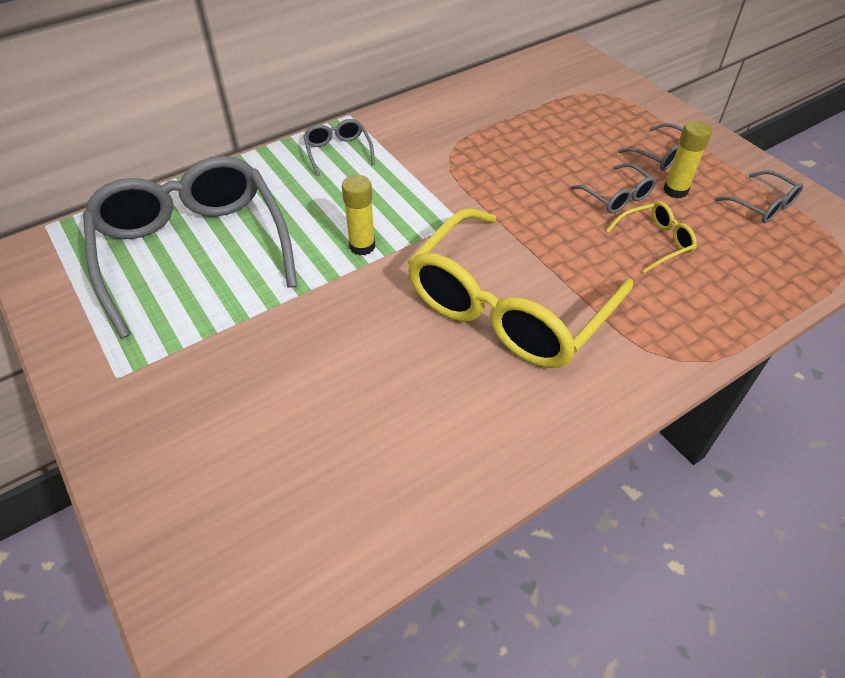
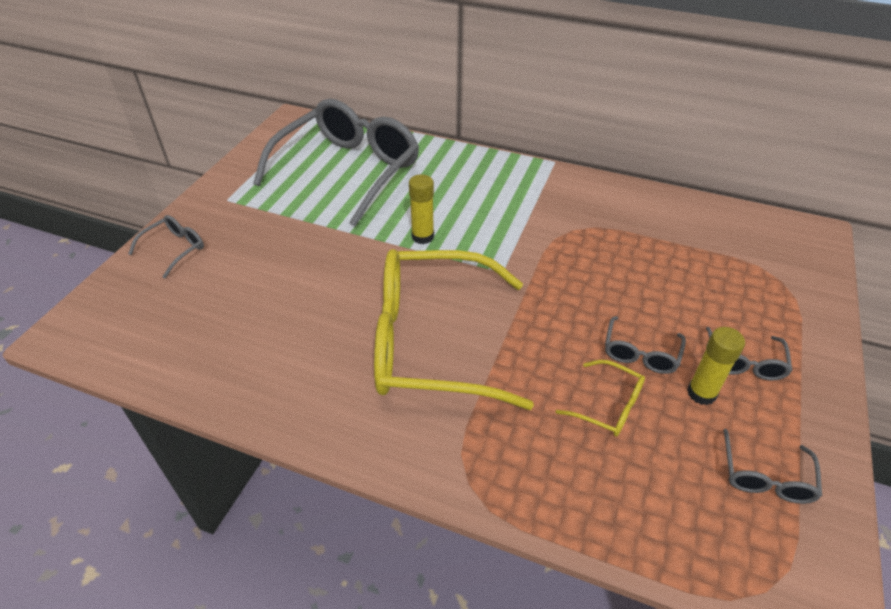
camera: 55 degrees right, 5 degrees down
(338, 151) = (507, 177): grey glasses -> grey glasses (175, 249)

